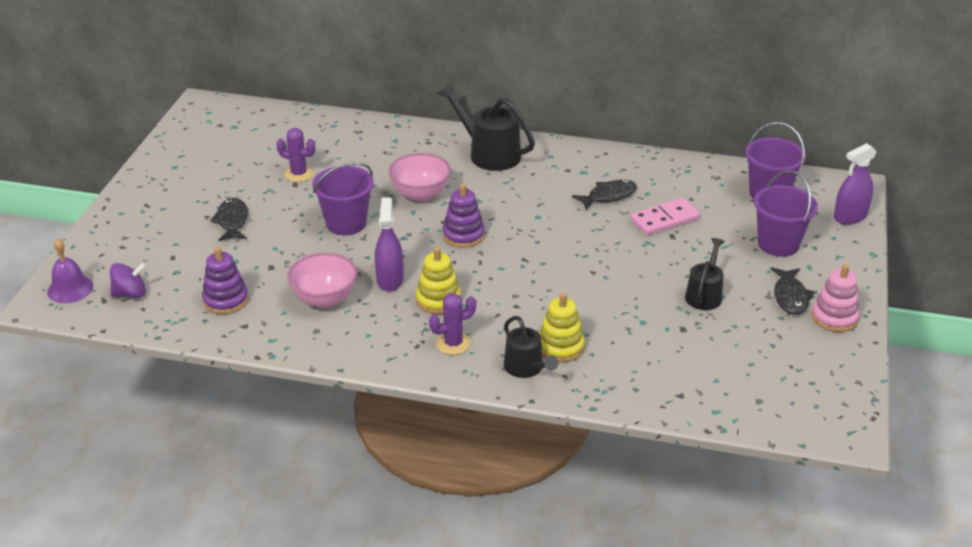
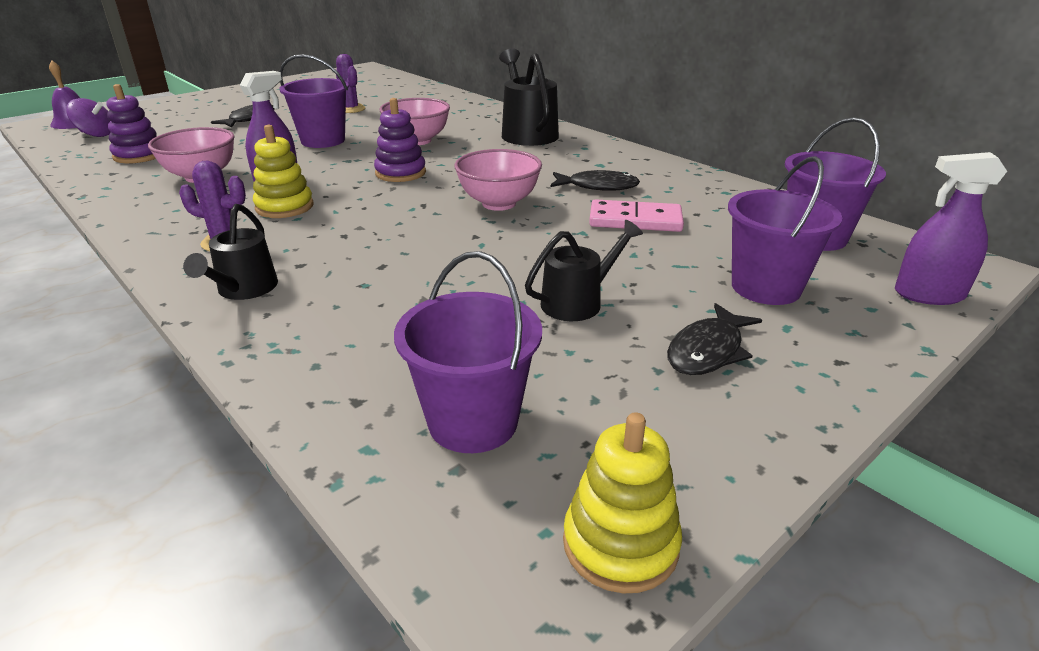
camera: 35 degrees right, 5 degrees down
(560, 347) = (316, 285): yellow stacking toy -> yellow stacking toy (620, 544)
(569, 238) = (499, 203): none -> pink bowl
(739, 379) = (473, 421): none -> purple bucket
(834, 317) = (755, 407): pink stacking toy -> none

